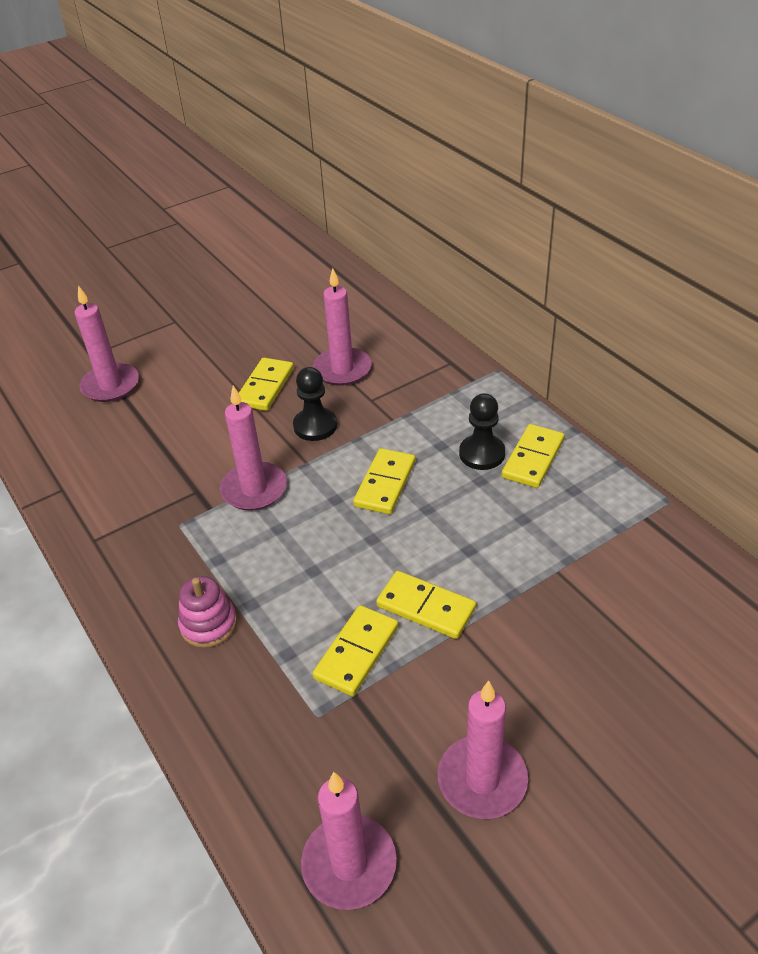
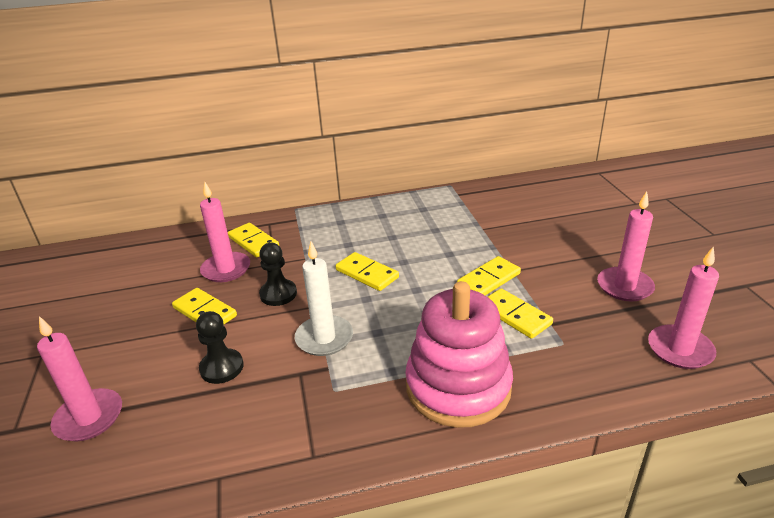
camera: 70 degrees left, 10 degrees down
(208, 624) = (458, 387): pink stacking toy -> pink stacking toy, size x2.15
(254, 489) = (324, 338): pink candle -> white candle
(482, 454) = (368, 231): black pawn -> black pawn (222, 367)
(533, 458) = (387, 215): yellow domino -> yellow domino (253, 242)

